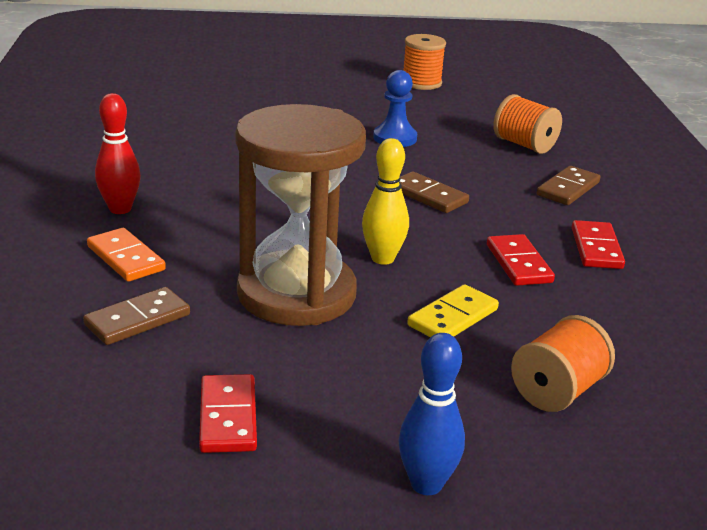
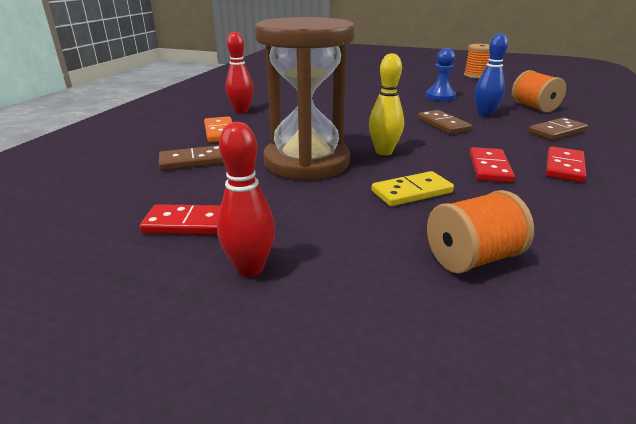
camera: 25 degrees right, 0 degrees up
(227, 417) = (190, 223): red domino -> red domino turned 75 degrees clockwise
(347, 456) = (250, 268): none -> red bowling pin
(426, 484) = (296, 307): blue bowling pin -> blue bowling pin (485, 114)

